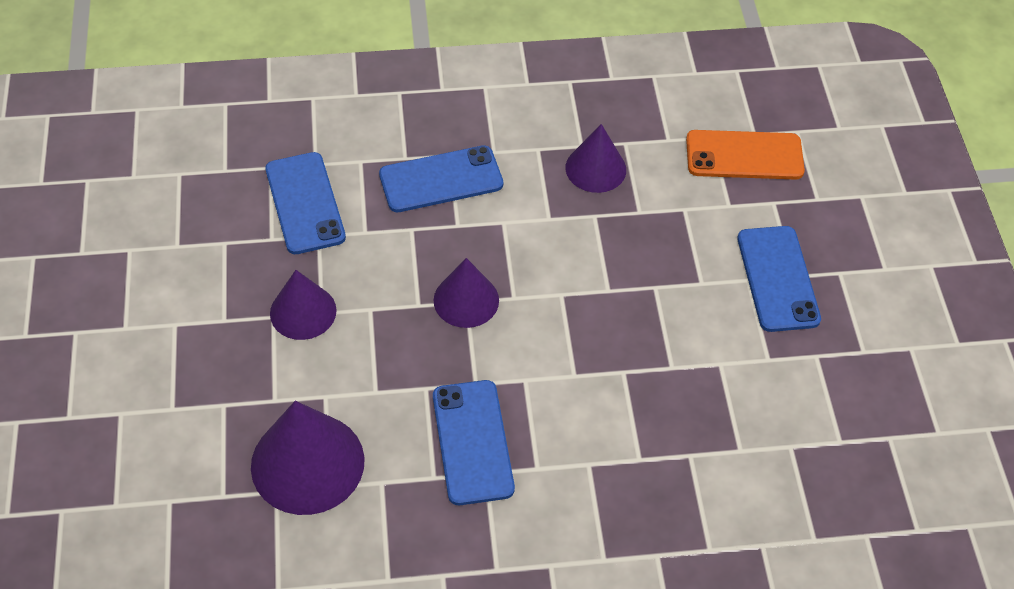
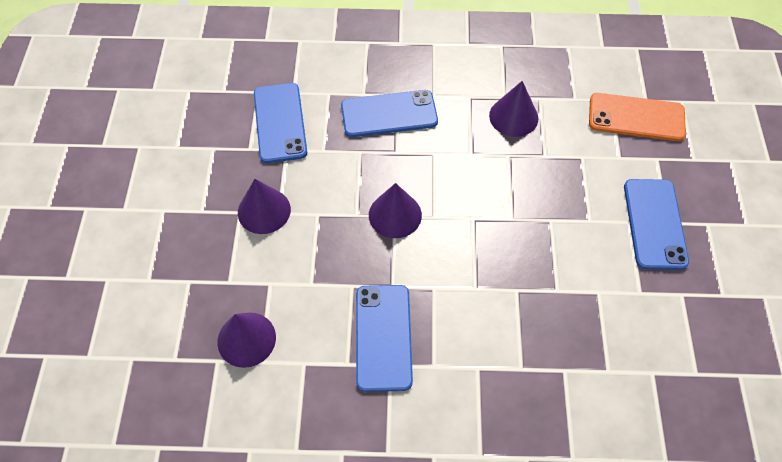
camera: 10 degrees right, 5 degrees up
(307, 463) = (246, 339): purple cone -> purple cone, size x0.63

